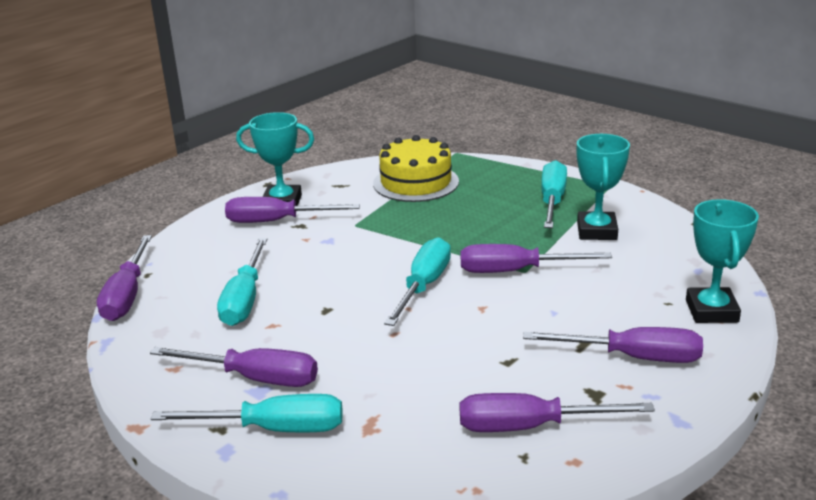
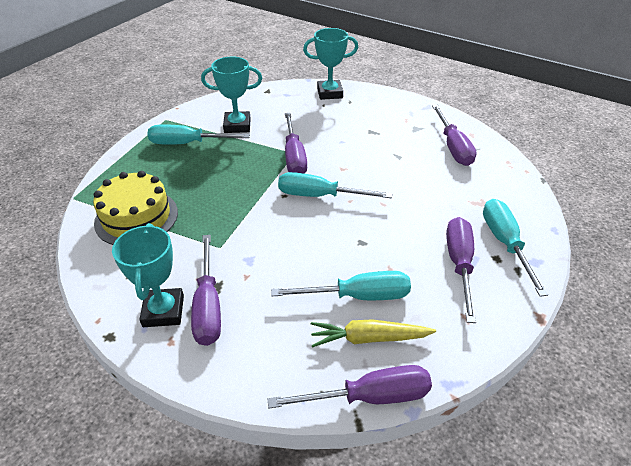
camera: 100 degrees left, 15 degrees up
(188, 301) = (368, 338): none -> yellow carrot
(633, 357) = (380, 117): purple screwdriver -> none

